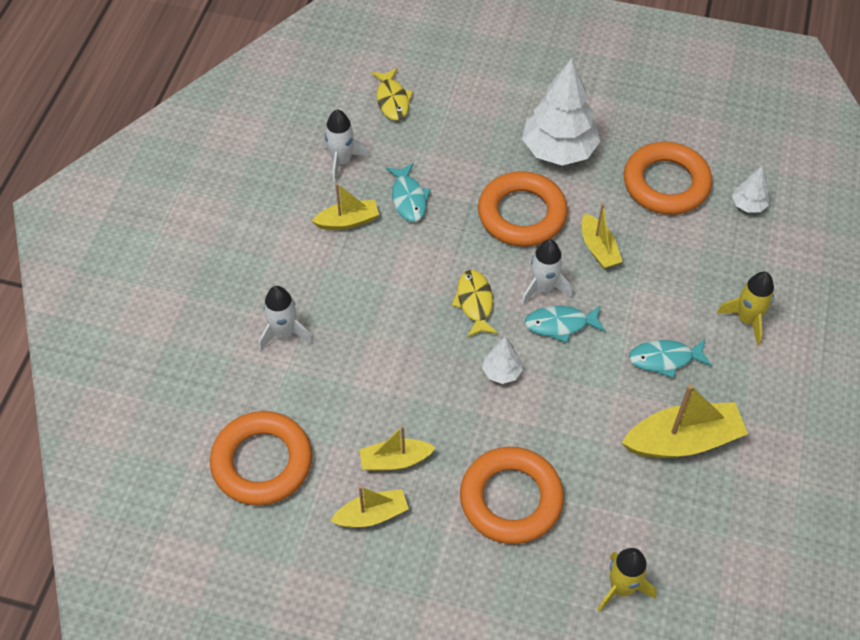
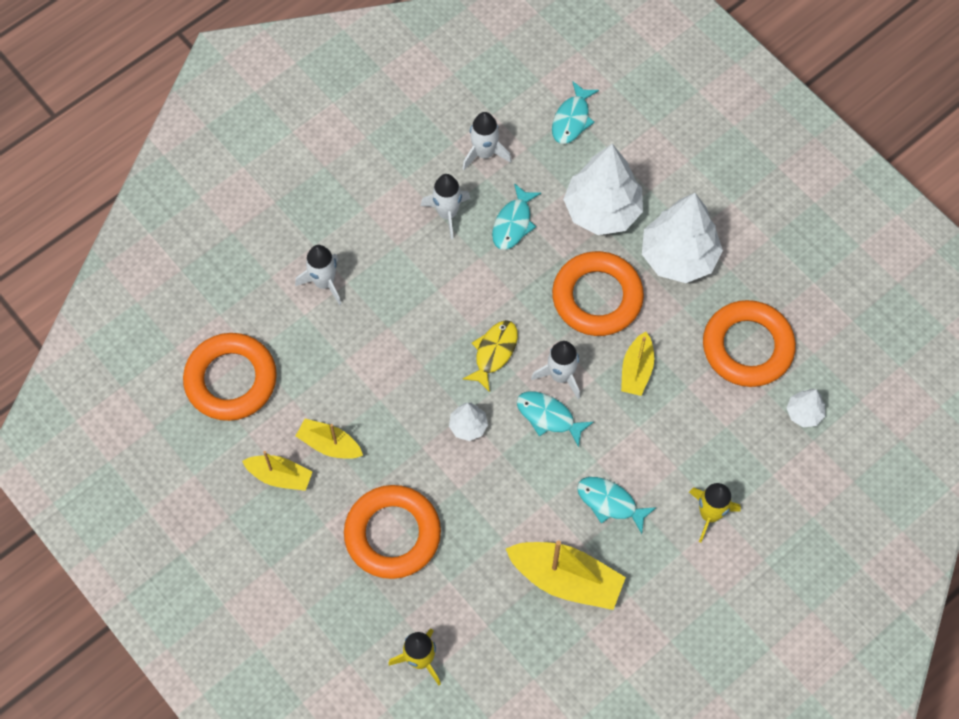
camera: 35 degrees right, 10 degrees up
(348, 221) = (447, 213): yellow boat -> white rocket
(392, 100) = (572, 119): yellow fish -> turquoise fish
(472, 150) = (602, 210): none -> white tree

